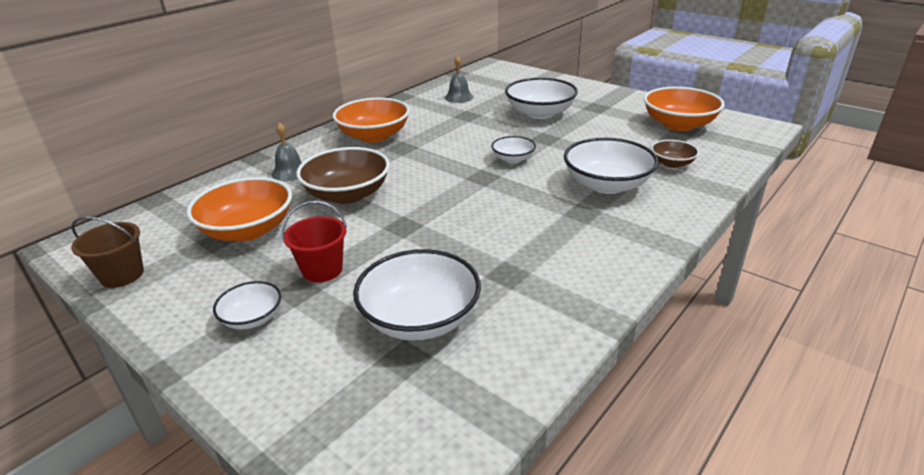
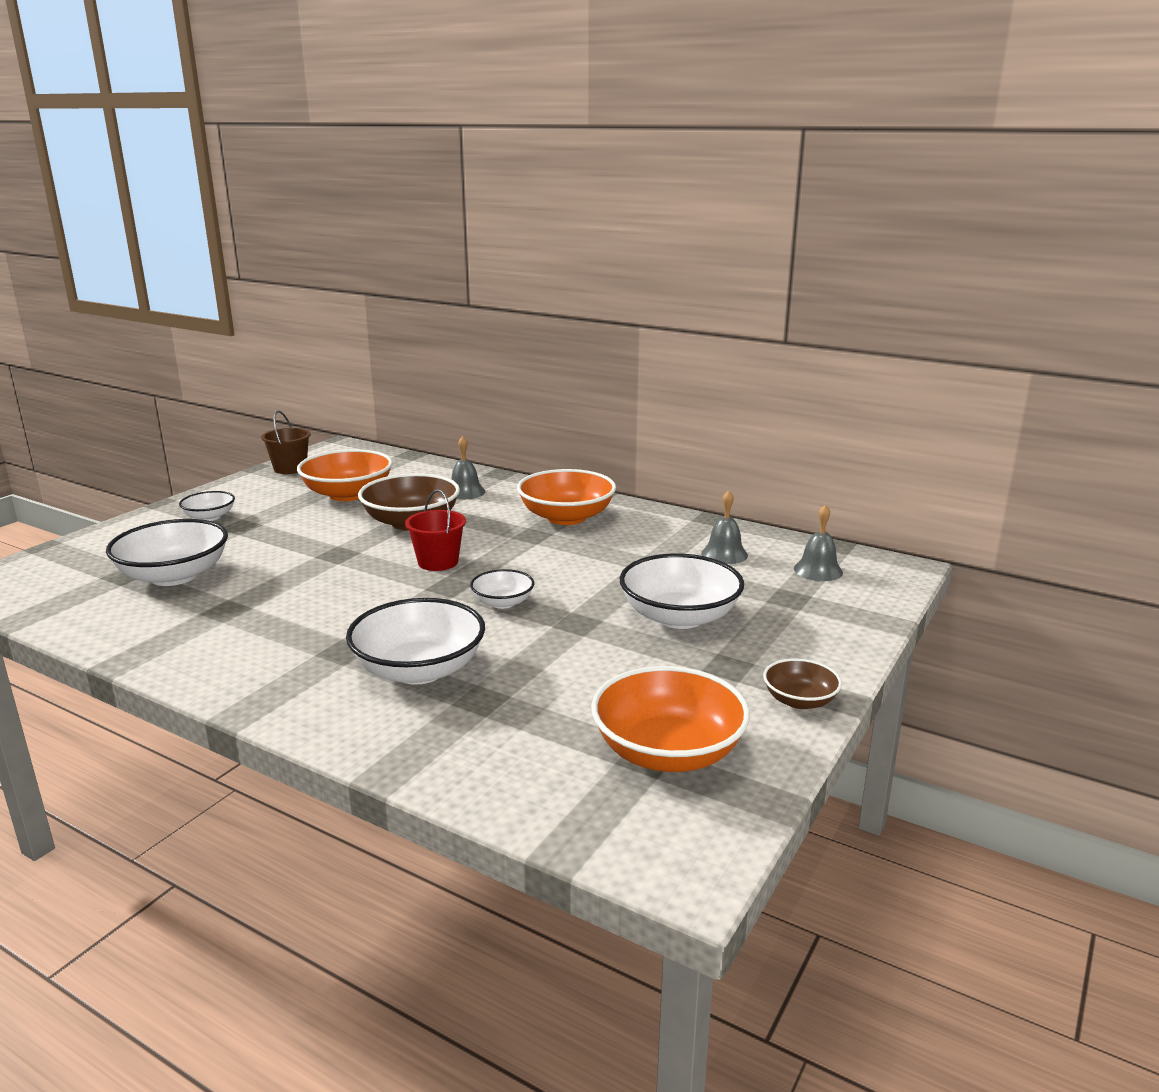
camera: 80 degrees right, 10 degrees down
(322, 270) = (269, 530): red bucket -> red bucket (438, 562)
(488, 80) = (818, 570): none -> grey bell
(672, 163) = (491, 730): brown bowl -> brown bowl (799, 700)

